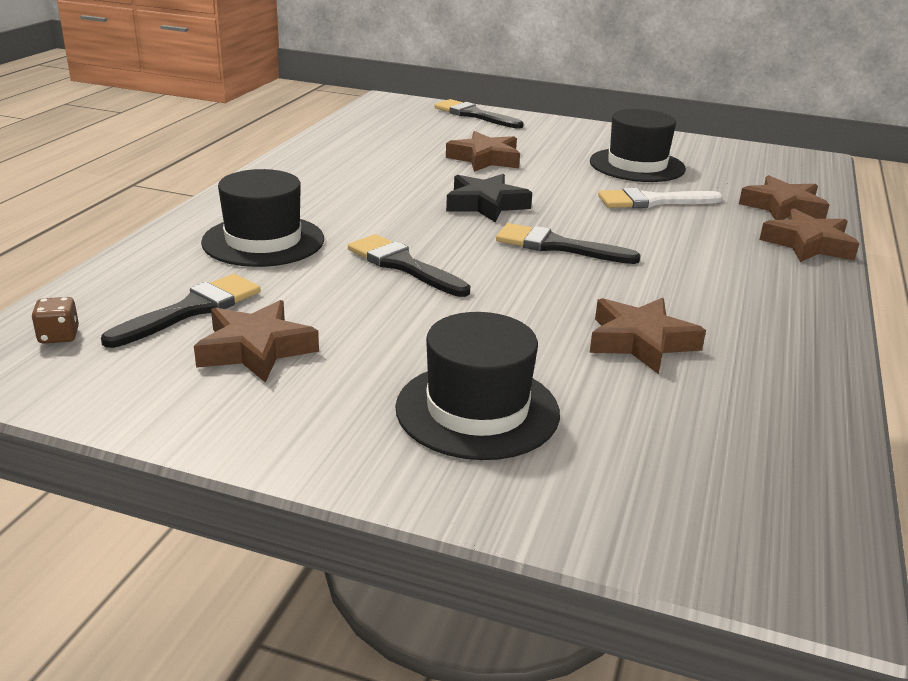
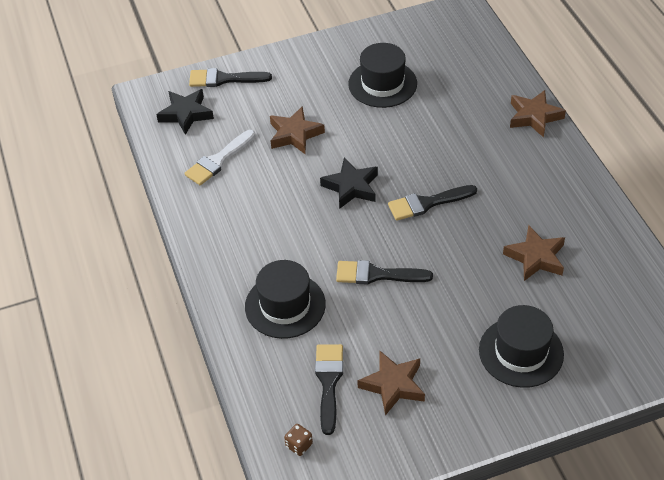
camera: 35 degrees left, 20 degrees up
(402, 118) = (186, 114): none -> black star
(652, 201) = (428, 122): white brush -> white brush (218, 160)
(783, 207) = (494, 83): brown star -> none

